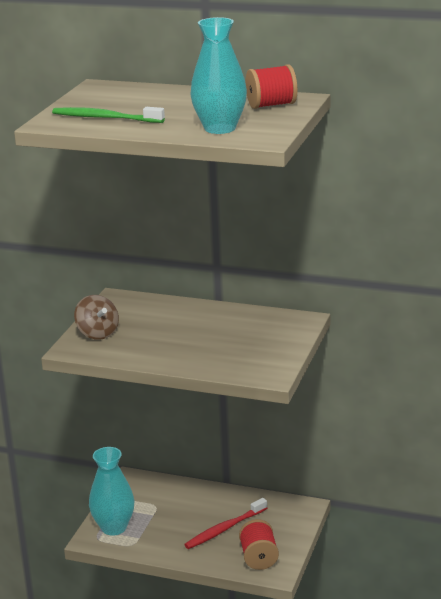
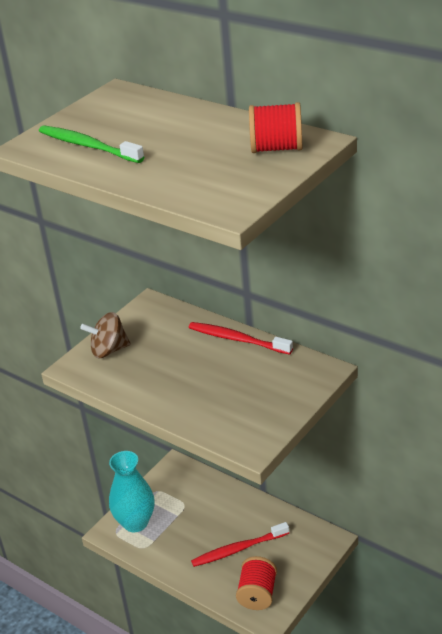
camera: 20 degrees right, 10 degrees up
(97, 333) = (109, 350): brown spinning top -> brown spinning top turned 90 degrees clockwise
(214, 310) = (237, 339): none -> red toothbrush
(220, 128) = (194, 181): turquoise vase -> none

